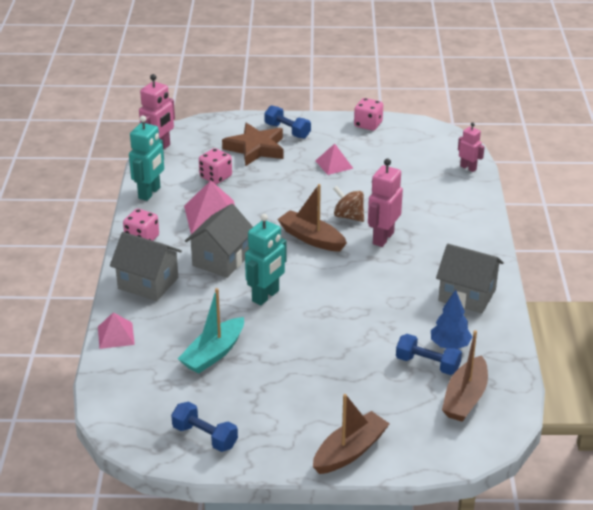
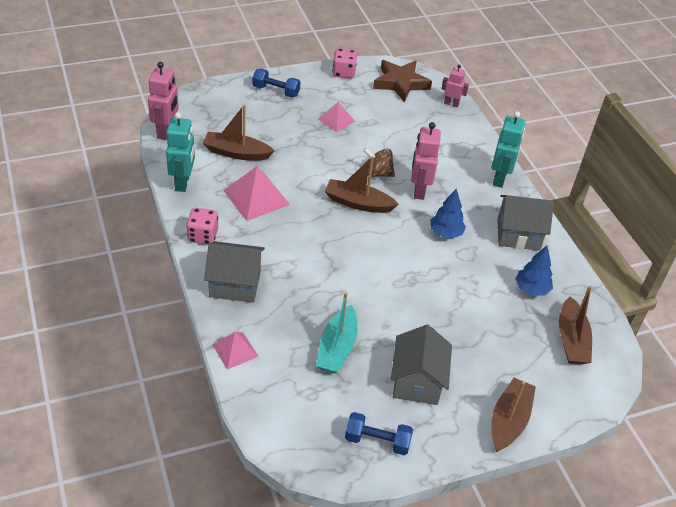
camera: 25 degrees left, 10 degrees up
(215, 177) = (236, 153): pink dice -> brown boat
(221, 260) = (289, 243): grey house -> grey house (417, 381)
(256, 148) = (257, 115): brown star -> brown star (400, 83)
(266, 296) = (351, 274): turquoise robot -> turquoise robot (499, 178)
(387, 280) = (445, 233): none -> blue tree
(427, 364) = (524, 313): blue dumbbell -> none

